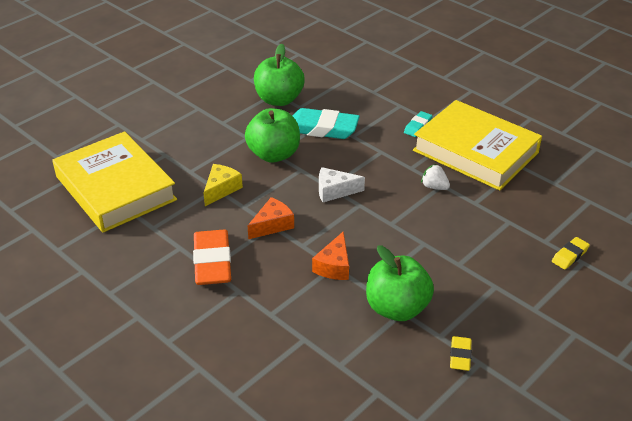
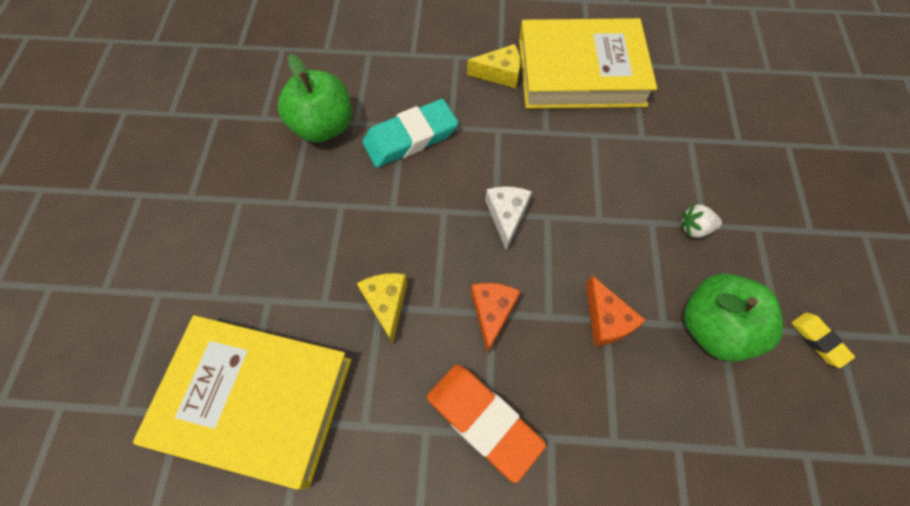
camera: 40 degrees left, 25 degrees up
(274, 154) = (395, 210): green apple -> none
(334, 191) = (506, 216): white cheese -> white cheese turned 135 degrees clockwise
(418, 126) = (500, 74): turquoise eraser -> yellow cheese
(434, 187) = (590, 142): white strawberry -> white strawberry (694, 228)
(570, 255) = (773, 144): yellow eraser -> none

